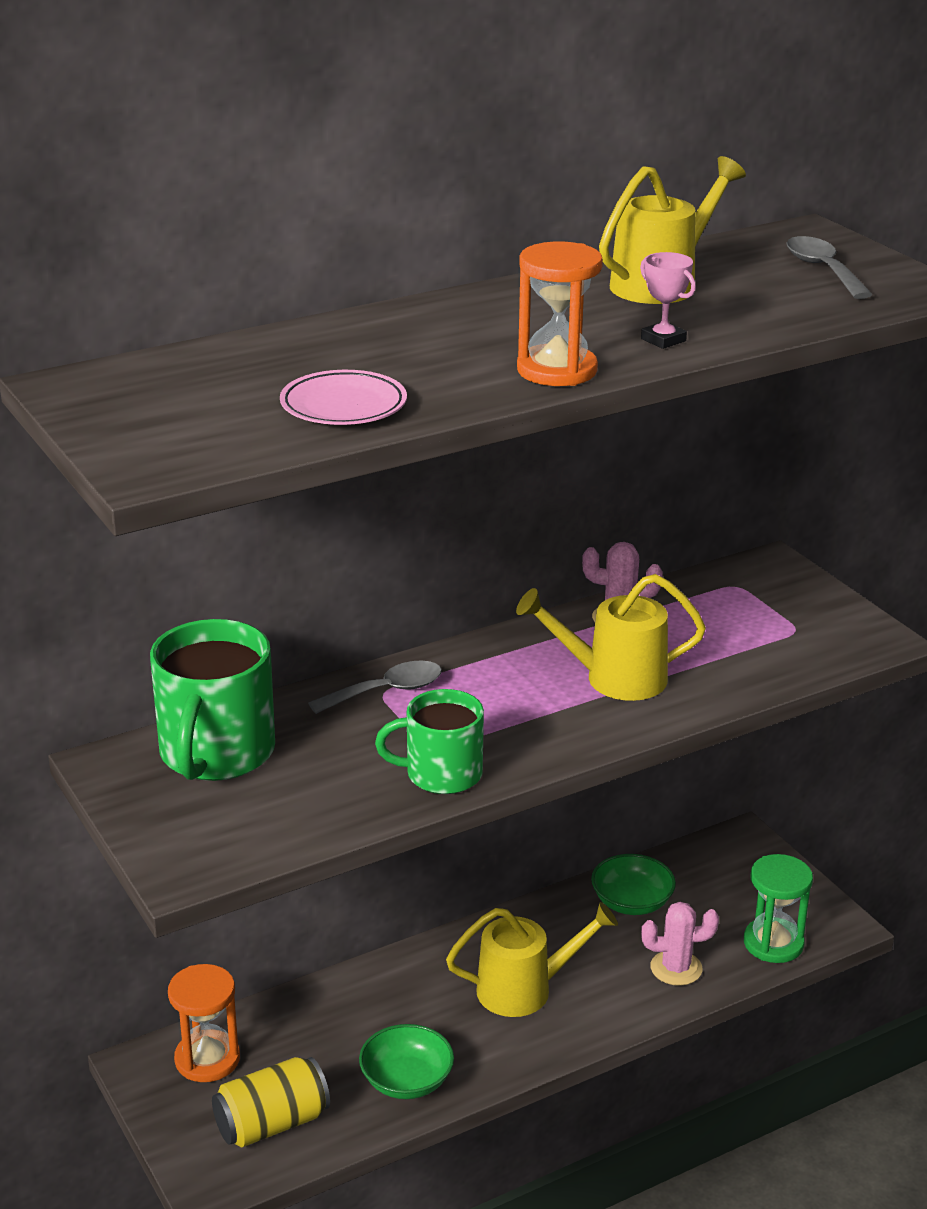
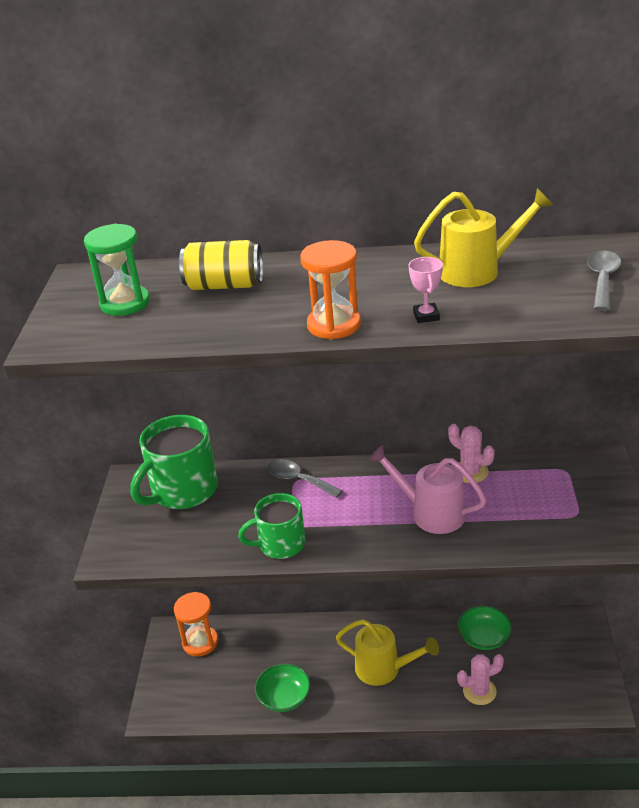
camera: 35 degrees right, 5 degrees up
(272, 1124) = (203, 693): yellow can -> yellow can (224, 285)
(343, 406) = (188, 323): pink plate -> none
(386, 691) = (298, 480): grey spoon -> grey spoon turned 150 degrees counterclockwise
(441, 774) = (280, 544): green mug -> green mug turned 45 degrees counterclockwise
(613, 679) = (430, 513): yellow watering can -> pink watering can
(676, 968) = (479, 691): pink cactus -> pink cactus turned 45 degrees counterclockwise
(773, 943) = (551, 699): green hourglass -> green hourglass (125, 303)

